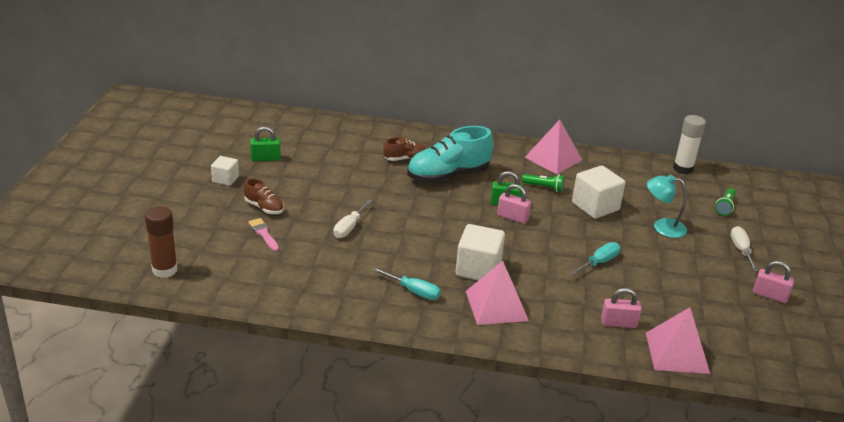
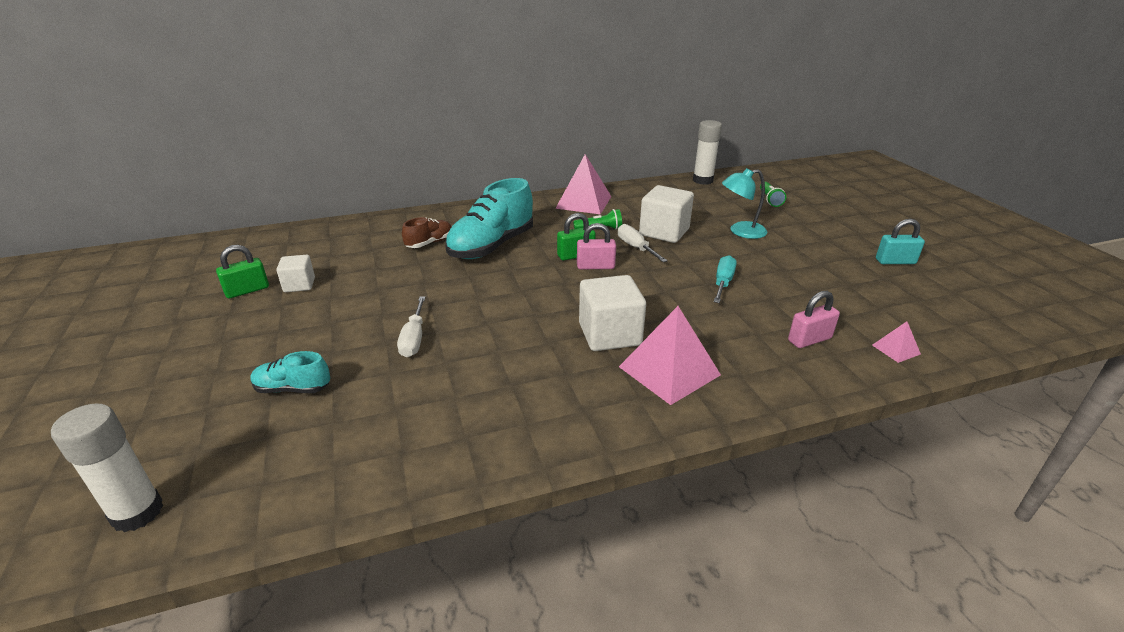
camera: 25 degrees left, 0 degrees up
(165, 270) = (137, 513): brown glue stick -> white glue stick
(225, 179) = (197, 333): white cube -> white cube (299, 285)
(263, 234) = (293, 389): pink brush -> turquoise shoe
(264, 208) = (276, 352): brown shoe -> none
(413, 291) = (557, 392): turquoise screwdriver -> none
(677, 352) = (895, 349): pink pyramid -> pink pyramid, size x0.47
(741, 250) = (825, 231): white screwdriver -> white screwdriver (636, 248)
(770, 295) = (895, 261): pink padlock -> turquoise padlock

